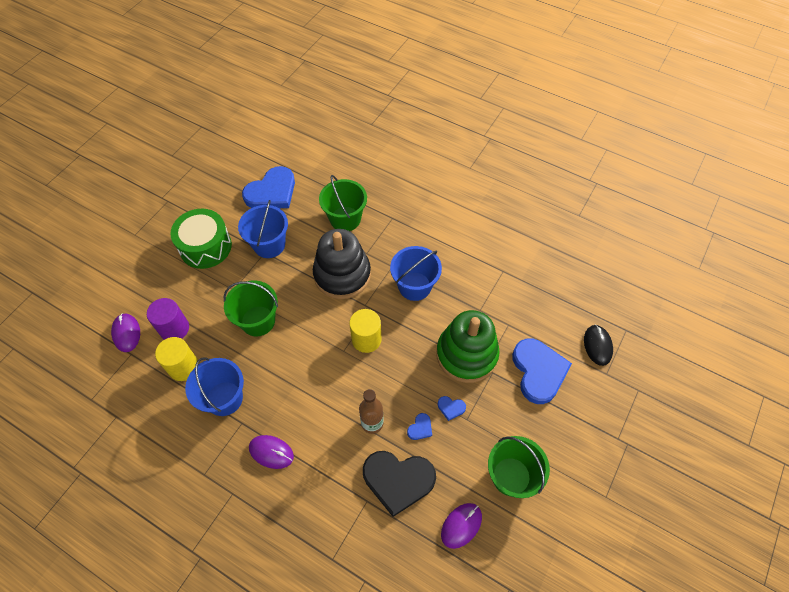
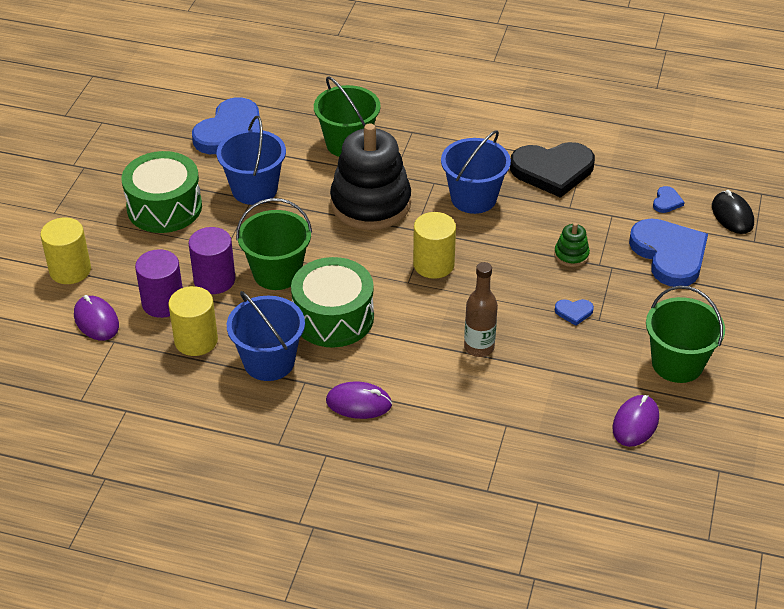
camera: 15 degrees left, 15 degrees down
(126, 286) = (70, 270): none -> yellow cylinder
(215, 317) = (214, 280): none -> purple cylinder
(281, 370) = (333, 317): none -> green drum
(398, 480) = (537, 396): black heart -> black heart (552, 171)
(420, 428) = (543, 340): blue heart -> blue heart (666, 201)
(466, 354) = (571, 255): green stacking toy -> green stacking toy, size x0.42

